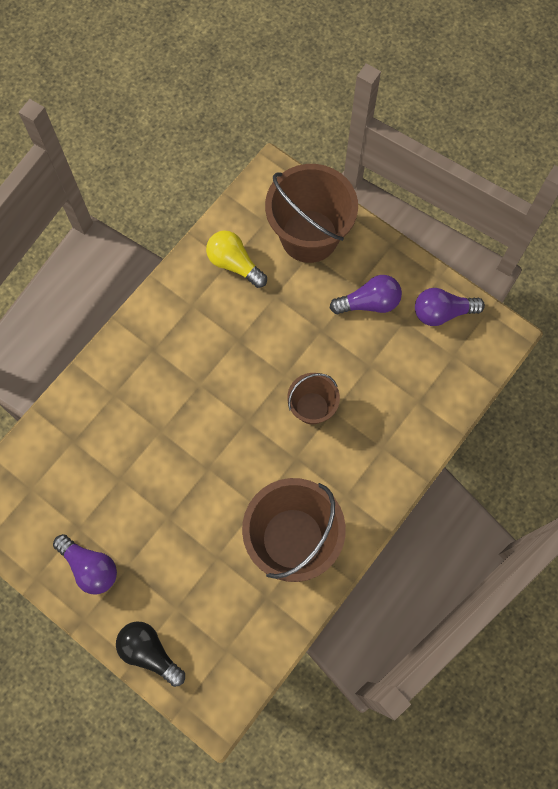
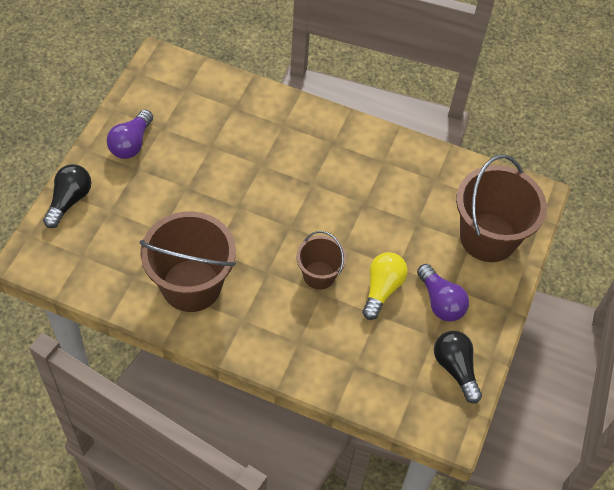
camera: 70 degrees right, 15 degrees down
(234, 264) = (436, 184): yellow light bulb -> yellow light bulb (382, 289)
(442, 312) = (455, 369): purple light bulb -> black light bulb

